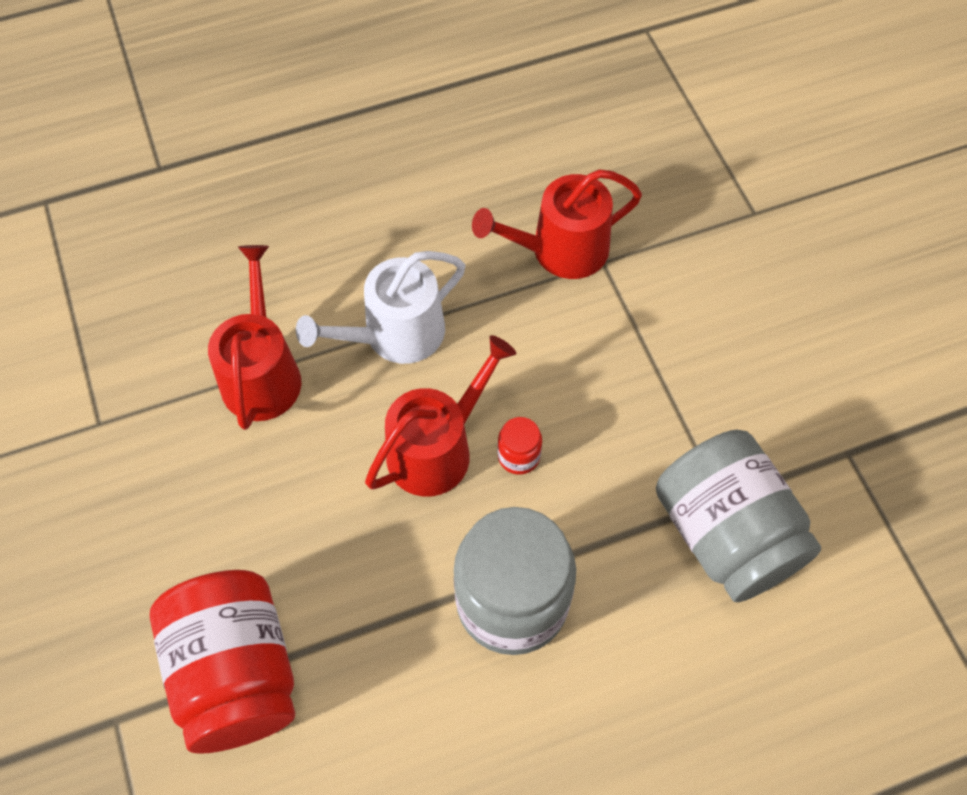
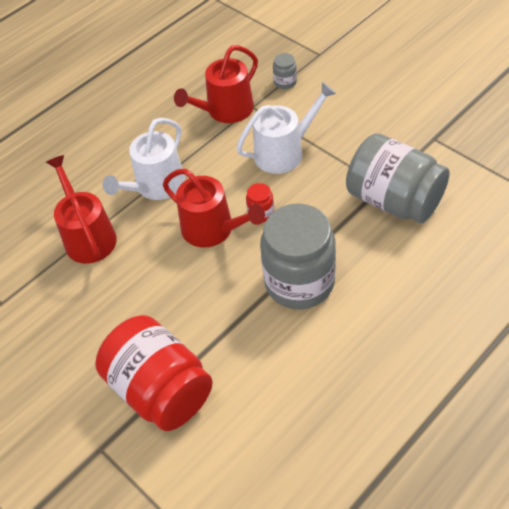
camera: 20 degrees left, 10 degrees down
(436, 449) = (213, 229): red watering can -> red watering can turned 105 degrees clockwise
(607, 366) = (284, 152): none -> white watering can
(675, 240) = (285, 82): none -> grey jar

